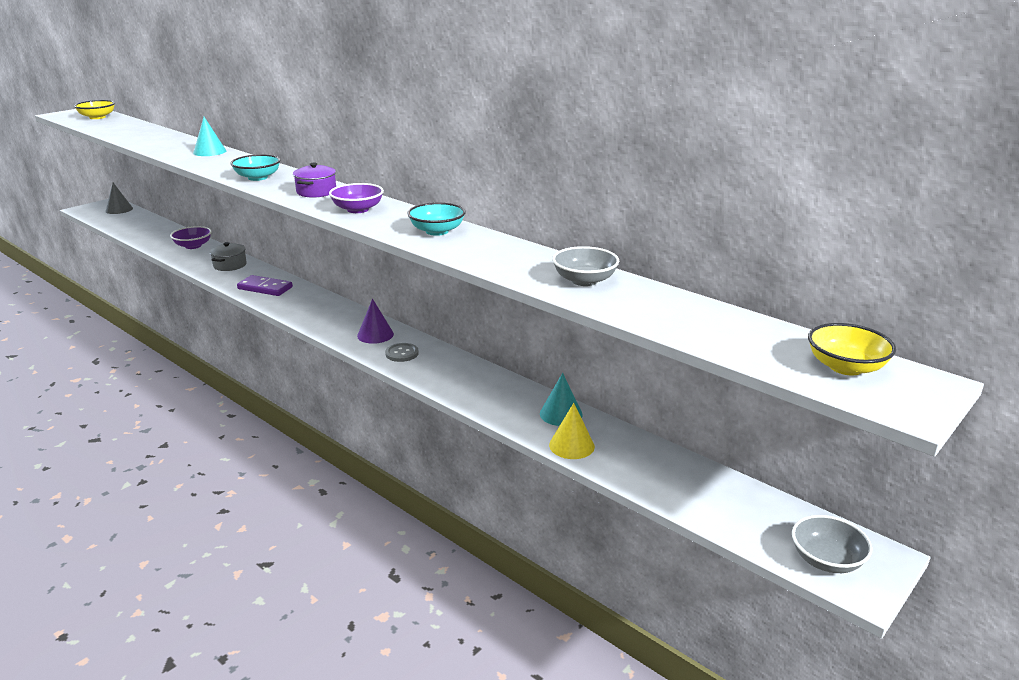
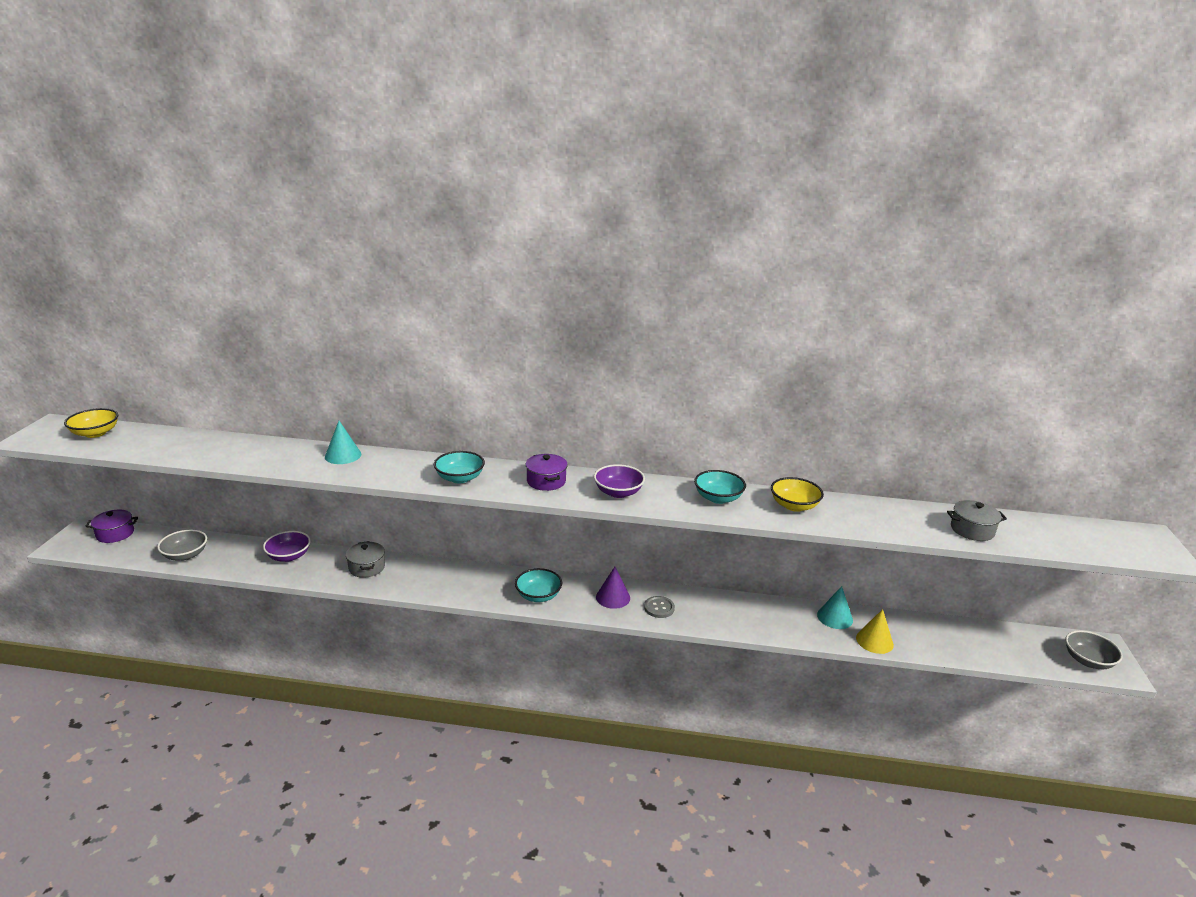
camera: 35 degrees left, 0 degrees up
(119, 209) = (115, 534): grey cone -> purple pot
(265, 288) = (443, 582): purple domino -> none
(318, 316) = (538, 596): none -> turquoise bowl
(584, 280) = (887, 515): grey bowl -> grey bowl (185, 555)
(663, 314) = (972, 530): none -> grey pot
(845, 367) = (1106, 538): yellow bowl -> yellow bowl (794, 506)

